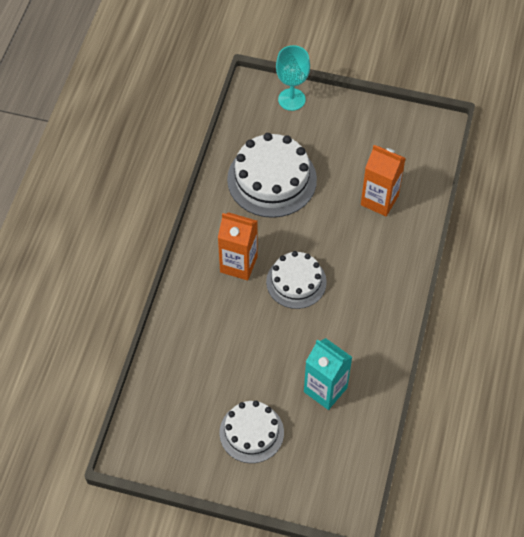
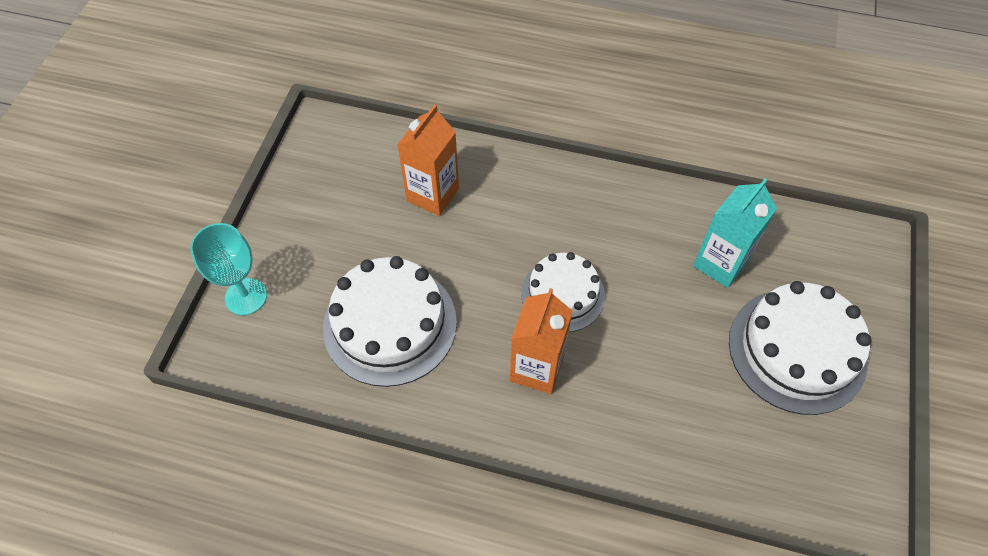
camera: 90 degrees left, 0 degrees up
(251, 432) = (797, 350): white cake -> white cake, size x1.56

